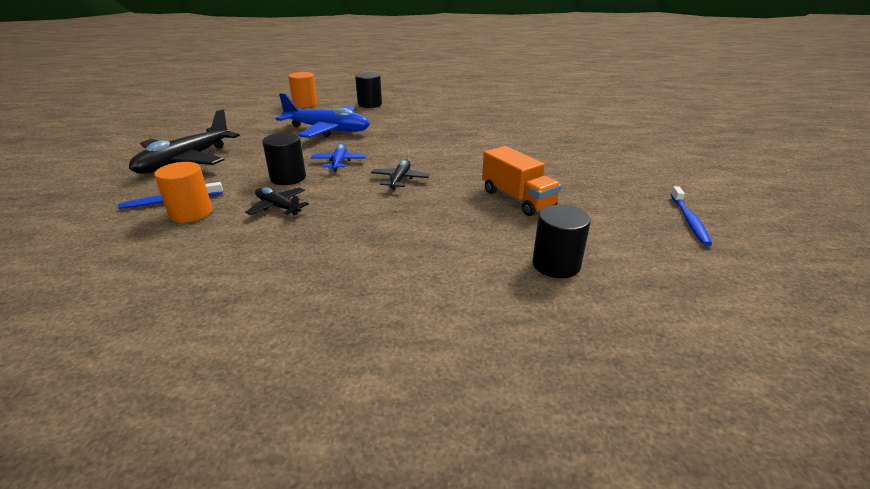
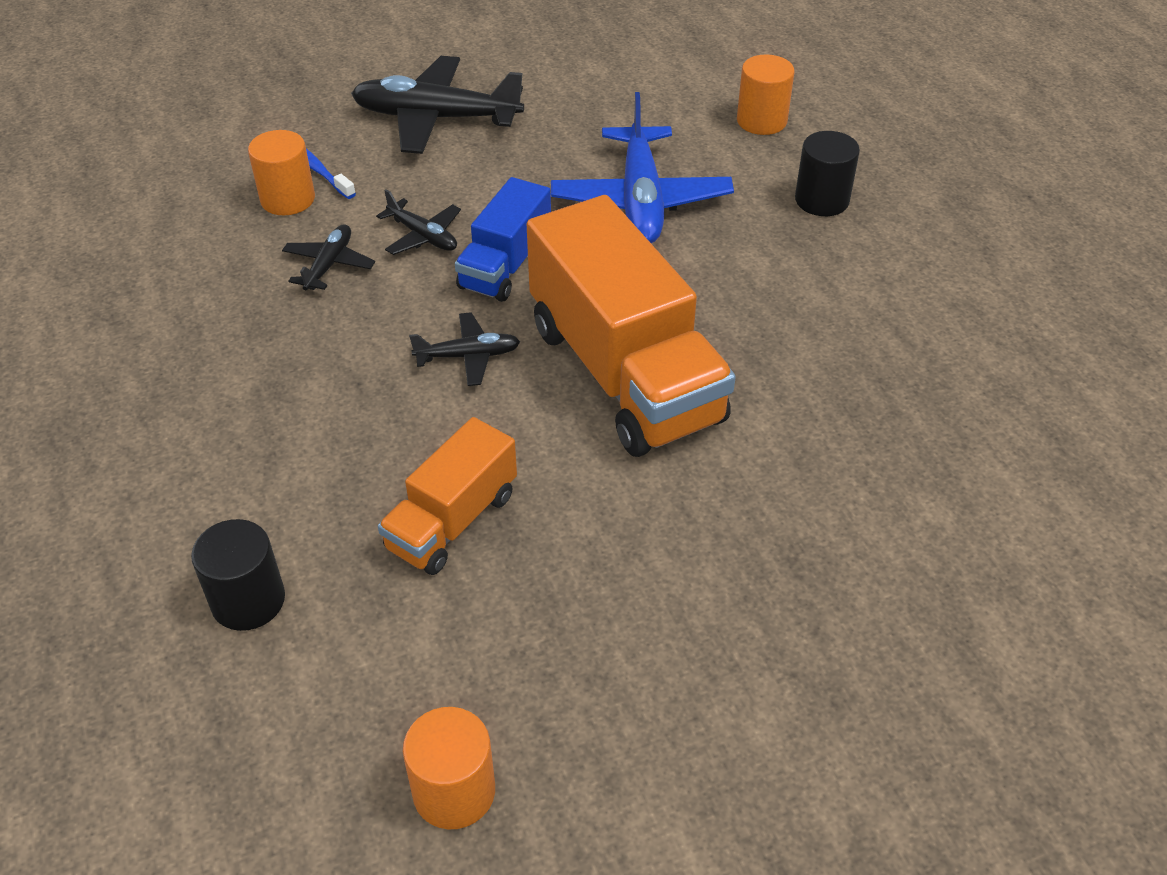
camera: 70 degrees right, 15 degrees up
(288, 178) = (423, 236): black cylinder -> black plane
(339, 162) = (505, 265): blue plane -> blue truck
(442, 150) = (624, 373): none -> orange truck
(689, 220) = (454, 791): blue toothbrush -> orange cylinder

